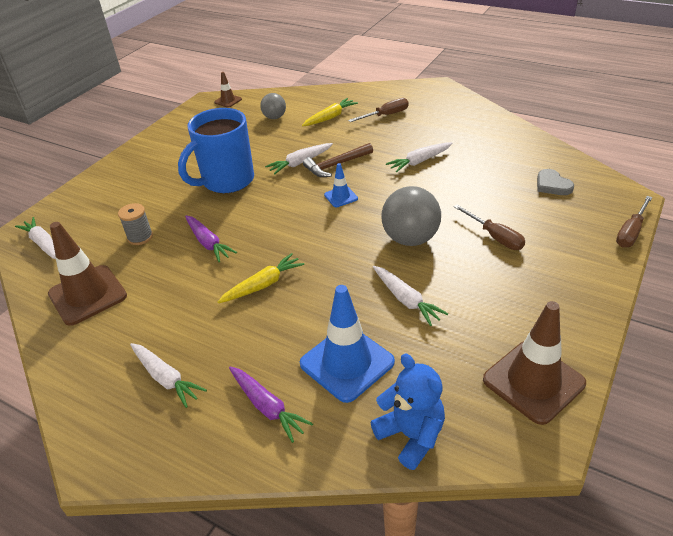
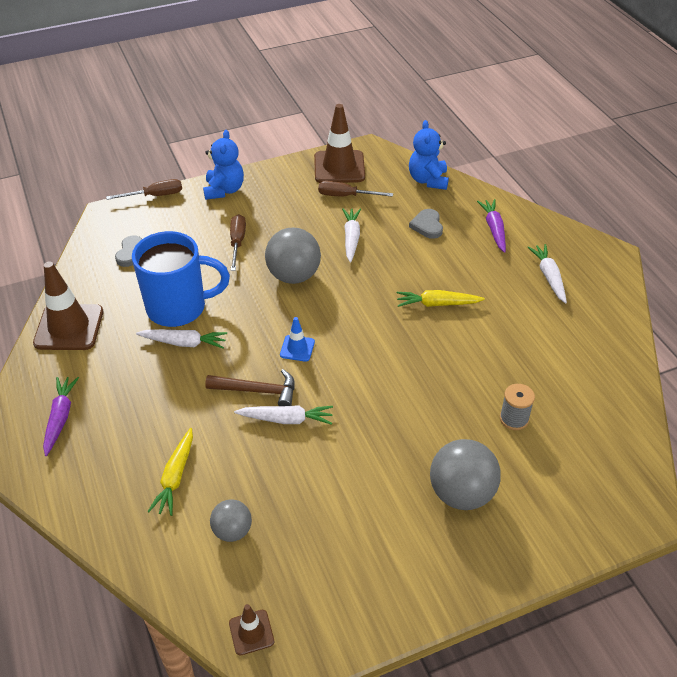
camera: 145 degrees left, 5 degrees up
(43, 244) = (620, 474): white carrot -> none
(87, 295) = (587, 378): brown traffic cone -> brown traffic cone (69, 327)
(155, 185) = (461, 493): none -> grey ball
(208, 243) = (454, 370): purple carrot -> purple carrot (60, 418)
(227, 181) = (381, 443): blue mug -> blue mug (179, 308)
(330, 117) = (175, 477): yellow carrot -> yellow carrot turned 75 degrees counterclockwise
(347, 363) = (427, 225): blue traffic cone -> grey heart
(386, 115) = (119, 433): brown screwdriver -> brown screwdriver (346, 196)
(590, 274) = (224, 190): none -> blue teddy bear

